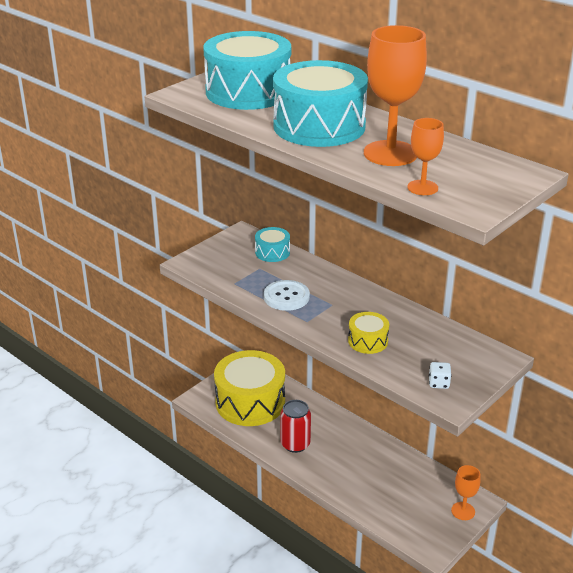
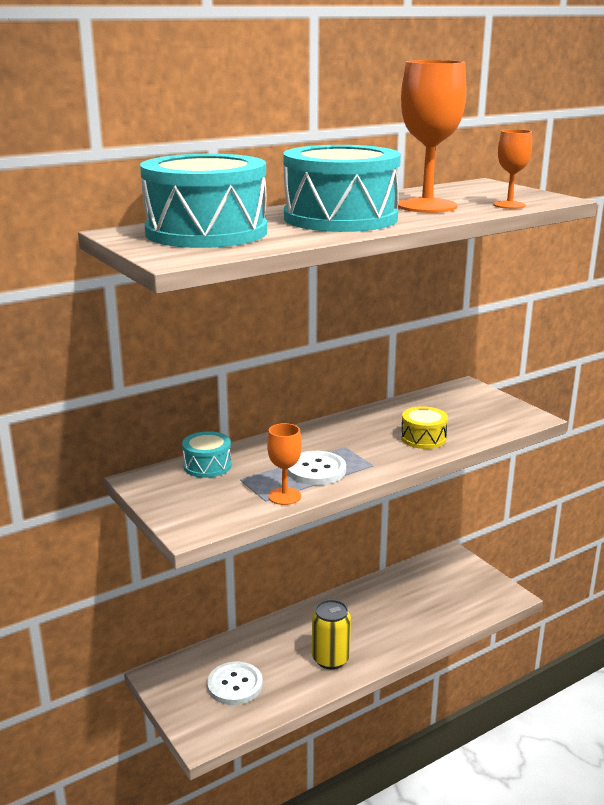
camera: 75 degrees left, 10 degrees down
(250, 402) = (235, 685): yellow drum -> white button
(295, 444) = (330, 659): red can -> yellow can
(438, 383) = (502, 417): white dice -> none
(463, 511) = (463, 566): orange goblet -> orange goblet (284, 496)

